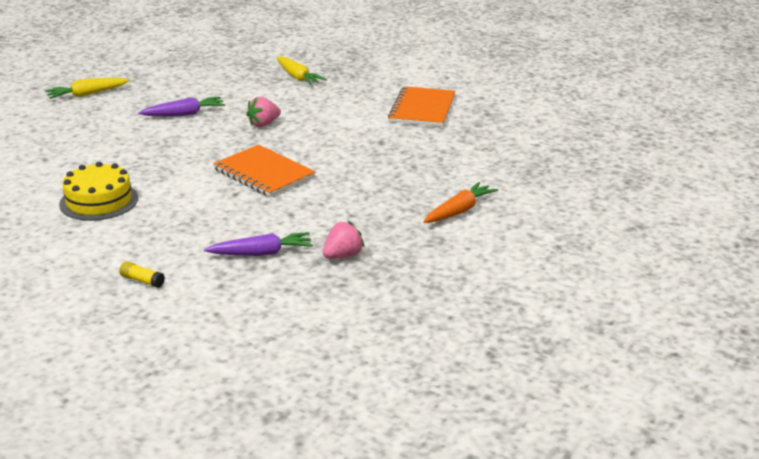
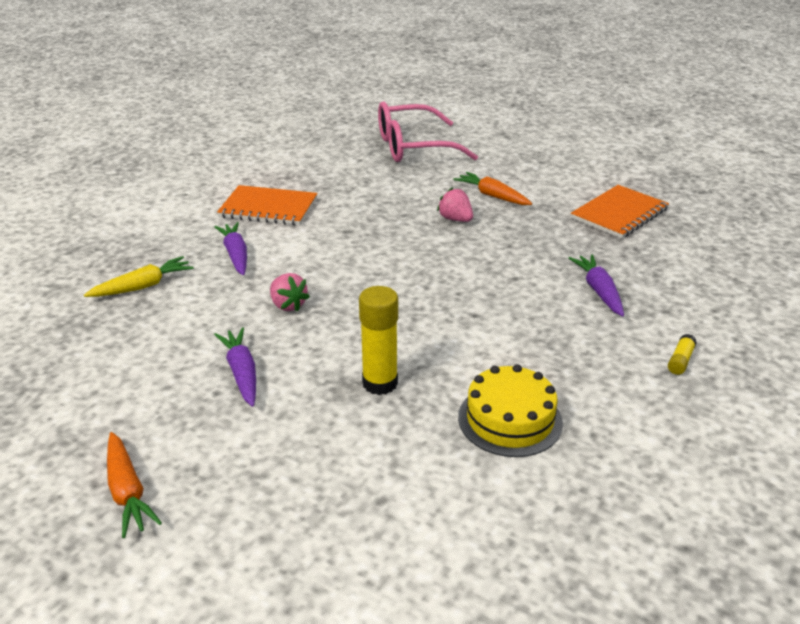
camera: 90 degrees left, 5 degrees up
(87, 94) = (128, 491): yellow carrot -> orange carrot
(157, 157) = (380, 383): none -> yellow glue stick
(264, 173) = (424, 298): orange notebook -> orange notebook (619, 214)
(341, 102) = (236, 255): none -> purple carrot
(343, 256) = (588, 248): pink strawberry -> pink strawberry (455, 219)
(577, 171) = (413, 147): none -> pink glasses

